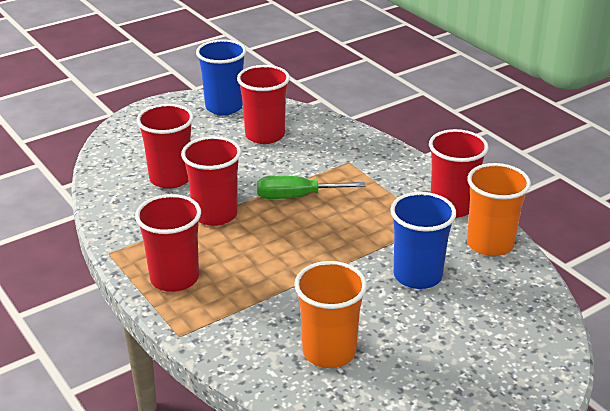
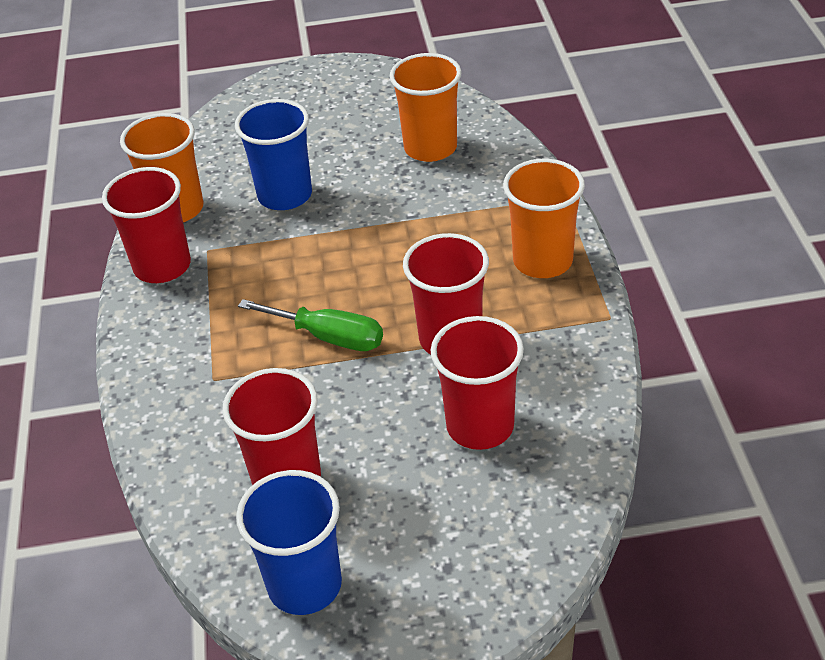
camera: 150 degrees left, 10 degrees up
(174, 278) = (542, 261): red cup -> orange cup

